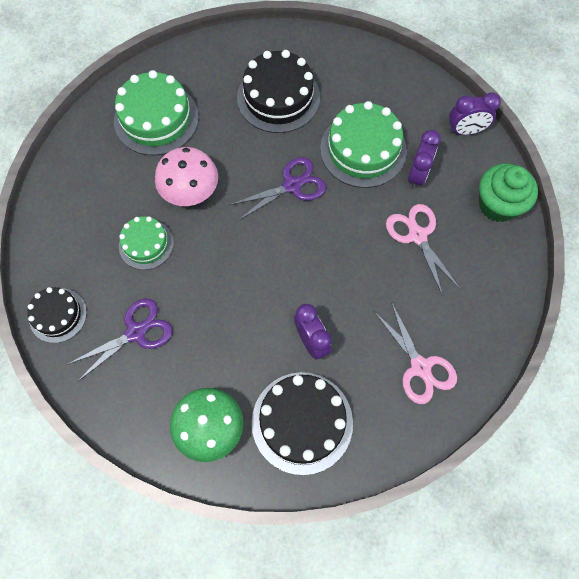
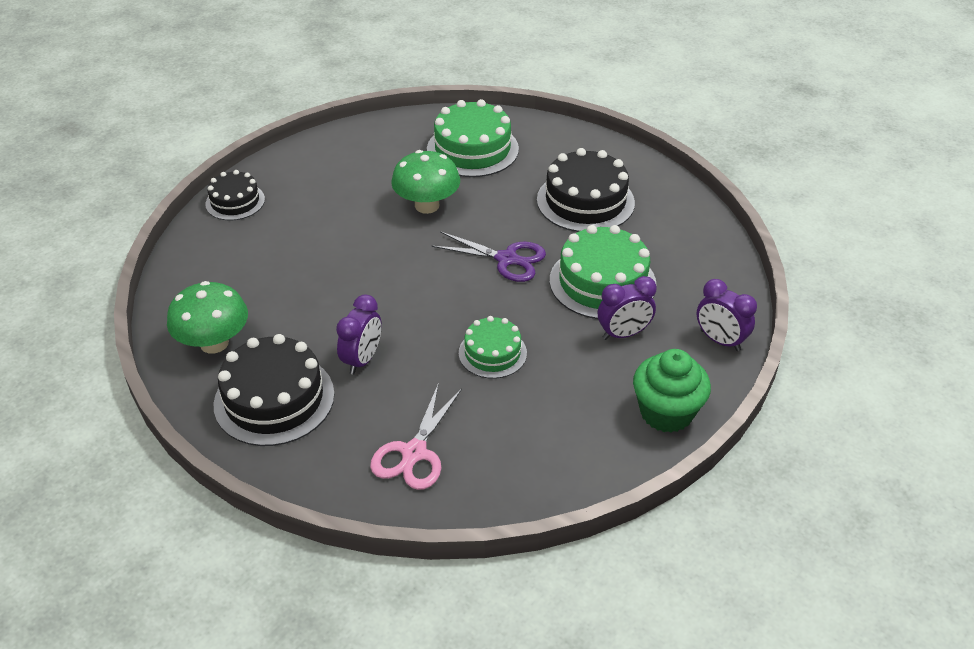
camera: 50 degrees right, 25 degrees down
(136, 332) = (262, 250): purple scissors -> none
(146, 244) = (349, 210): green cake -> green cake (492, 353)
(190, 192) = (427, 205): pink mushroom -> green mushroom
(417, 236) = (556, 371): pink scissors -> none

